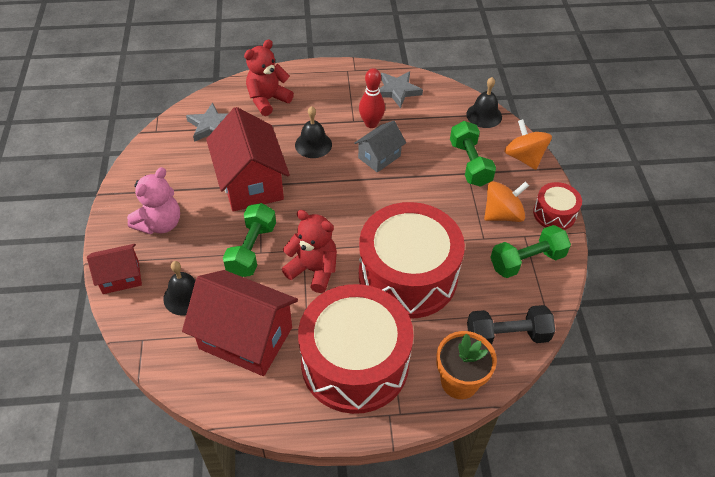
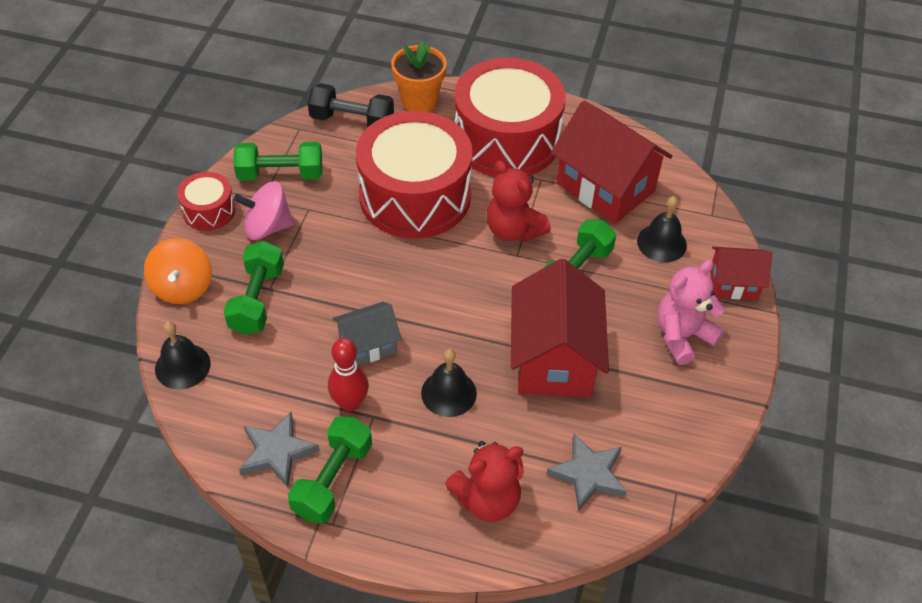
camera: 160 degrees left, 0 degrees up
(358, 87) = (333, 480): none -> green dumbbell
(502, 214) = (267, 227): orange spinning top -> pink spinning top

